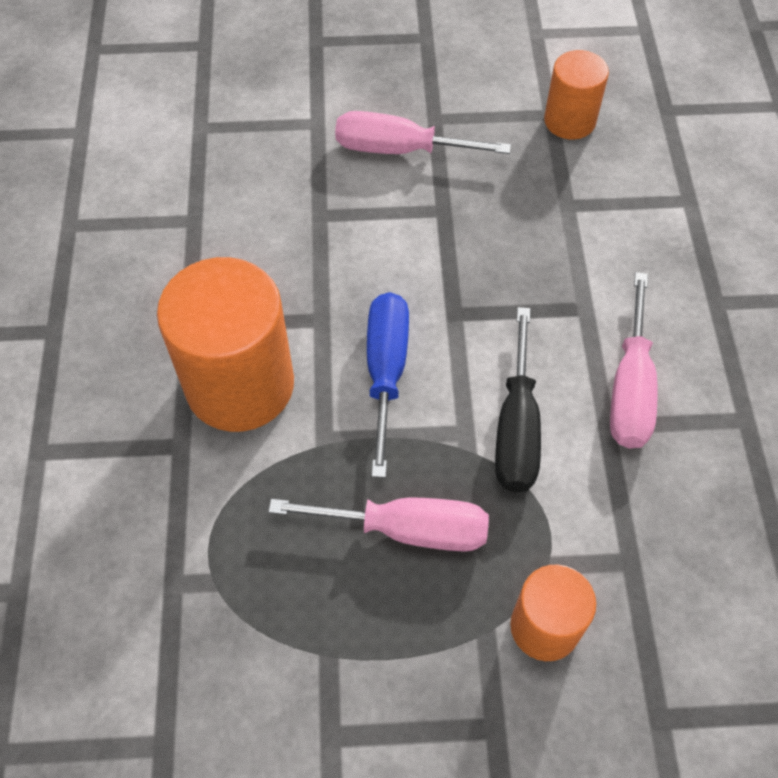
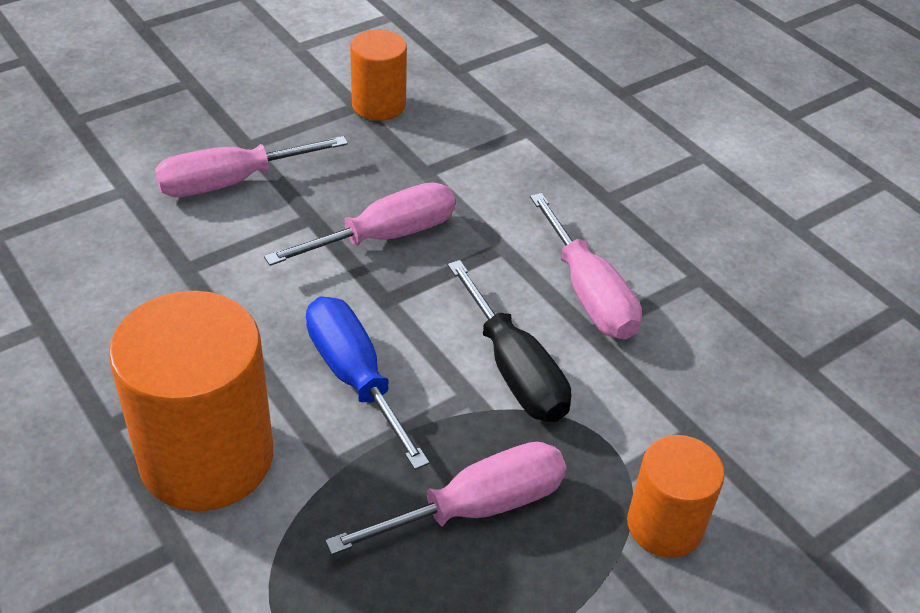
camera: 35 degrees left, 15 degrees down
(491, 254) = (385, 236): none -> pink screwdriver

